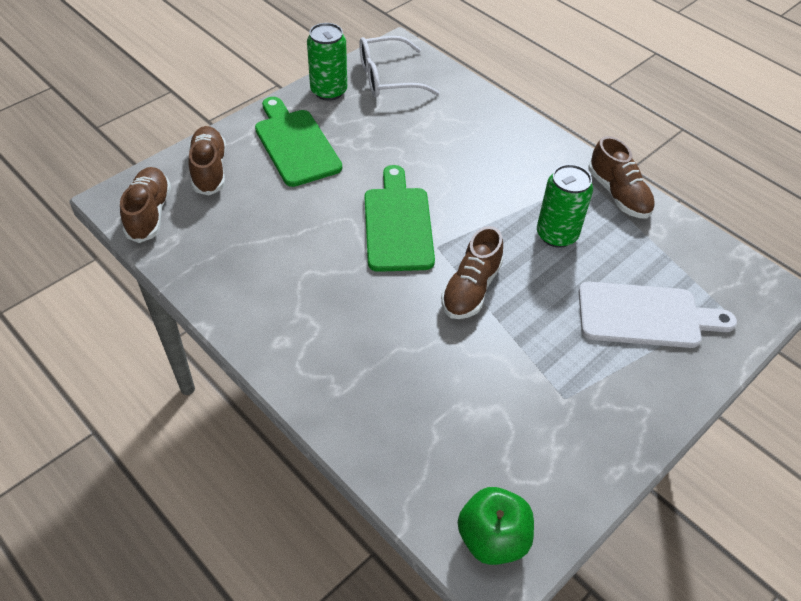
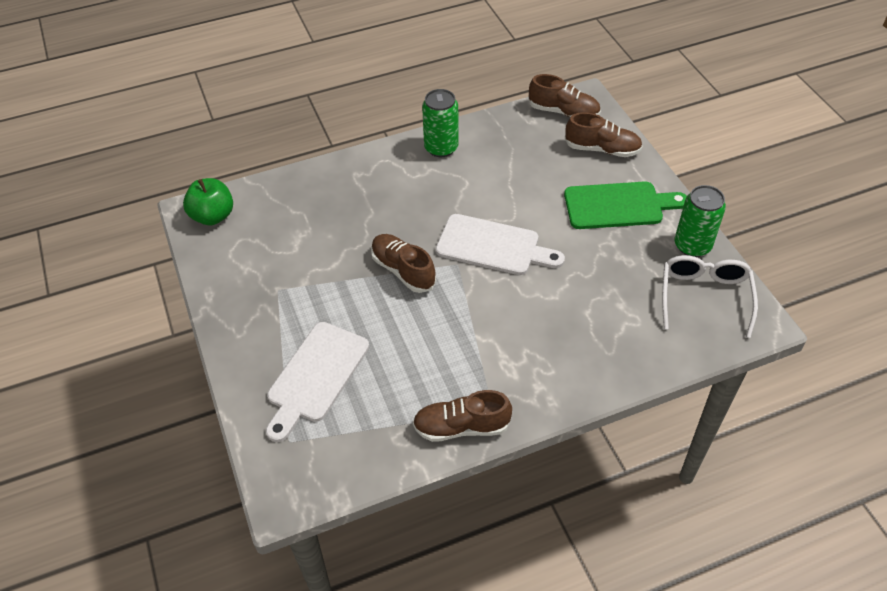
camera: 115 degrees right, 0 degrees up
(398, 224) = (493, 246): green cutting board -> white cutting board
(556, 235) = (432, 352): green can -> green can (441, 148)

